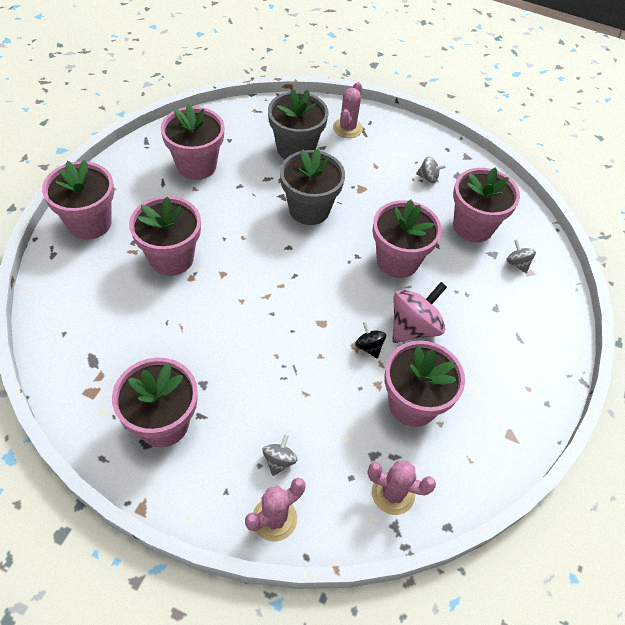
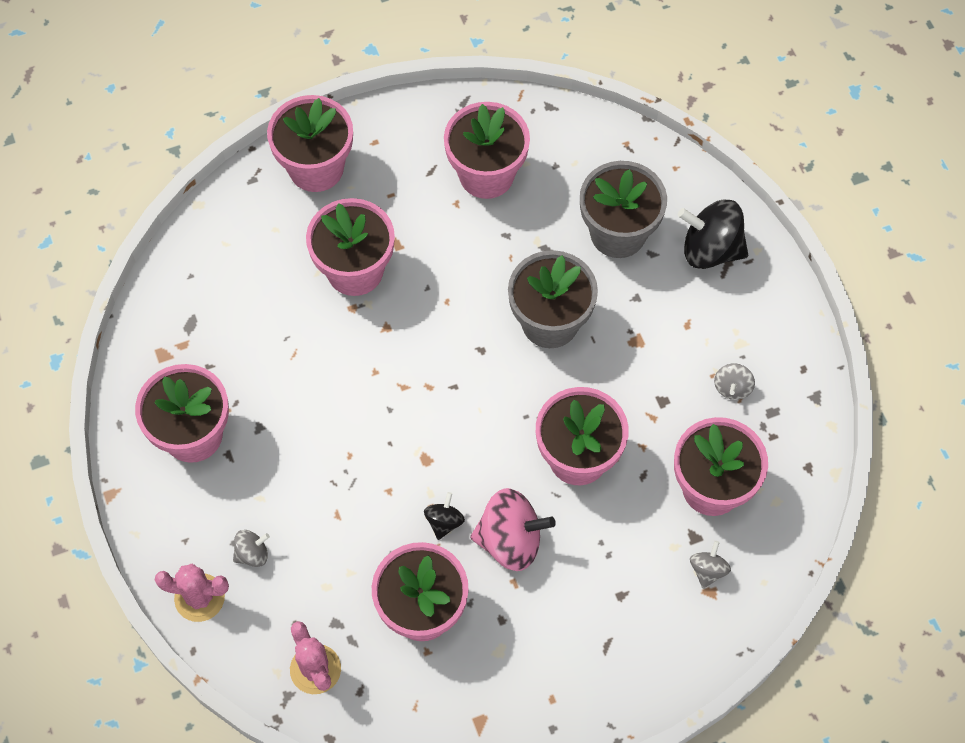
camera: 50 degrees right, 10 degrees up
(347, 128) = (710, 249): pink cactus -> black spinning top
(428, 178) = (732, 388): grey spinning top -> grey spinning top turned 45 degrees clockwise

